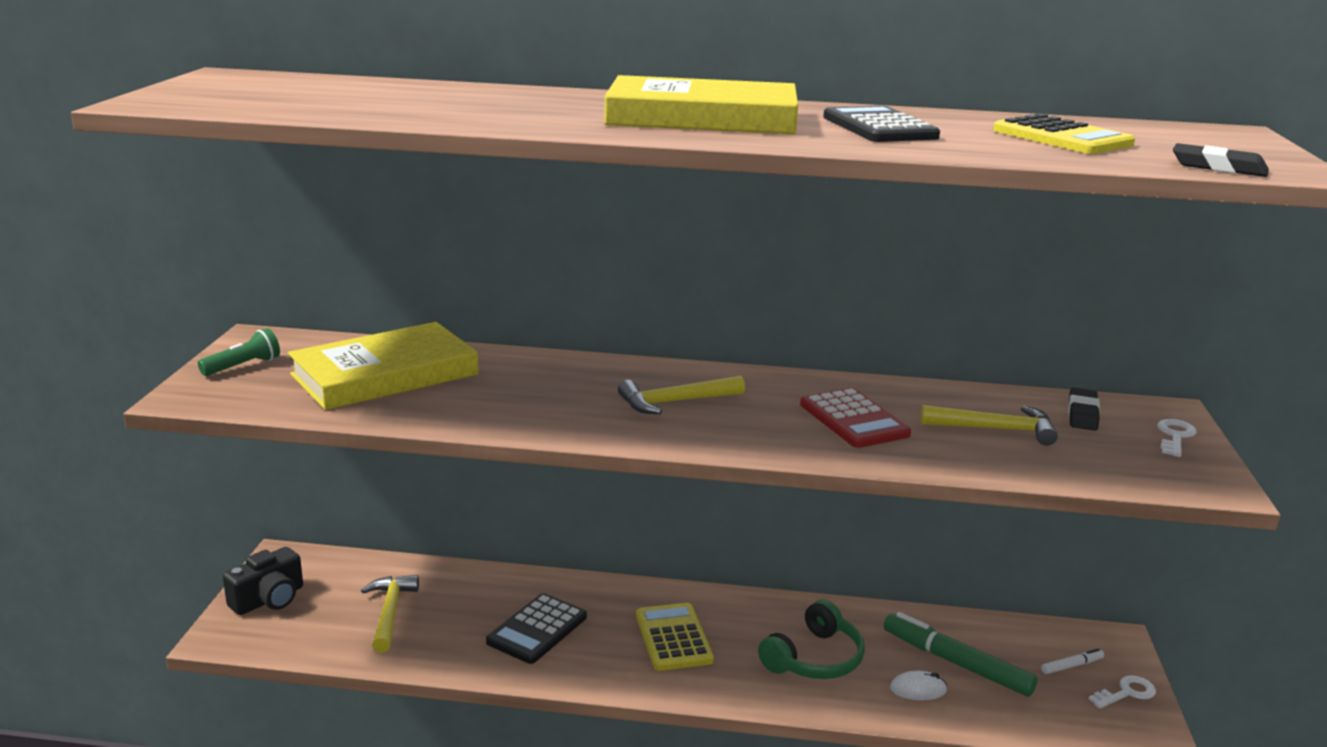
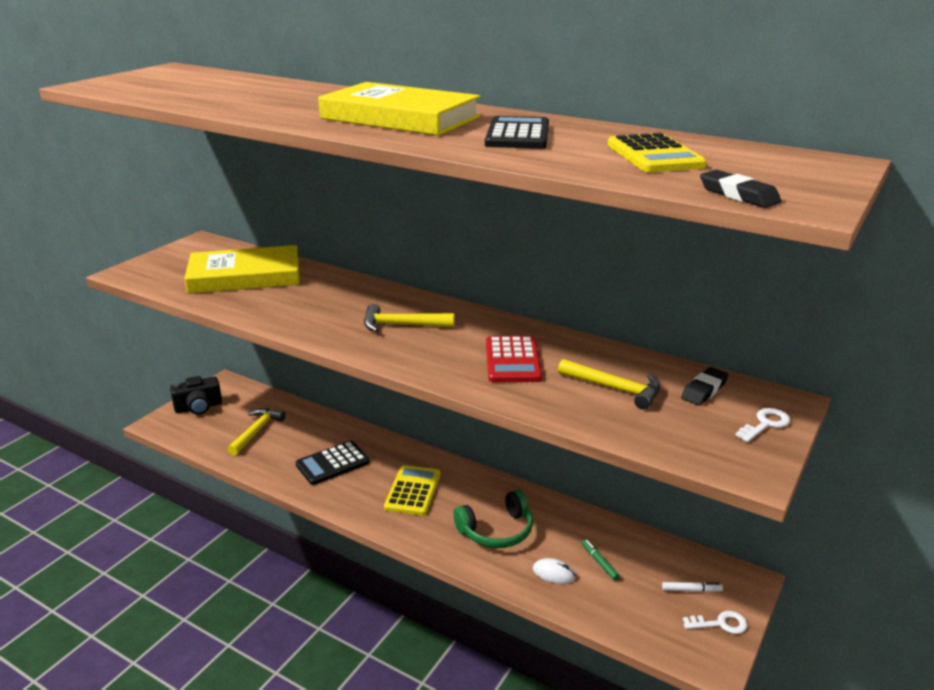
camera: 25 degrees right, 5 degrees up
(243, 366) = (175, 258): green flashlight -> none
(956, 663) = (599, 562): green marker -> green marker, size x0.46

